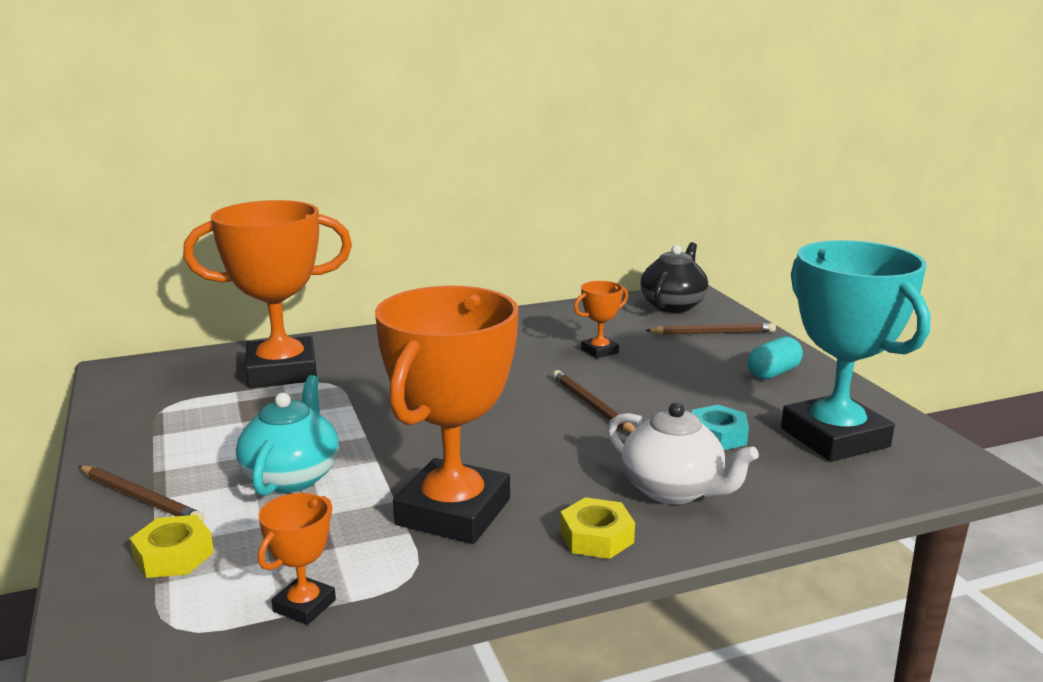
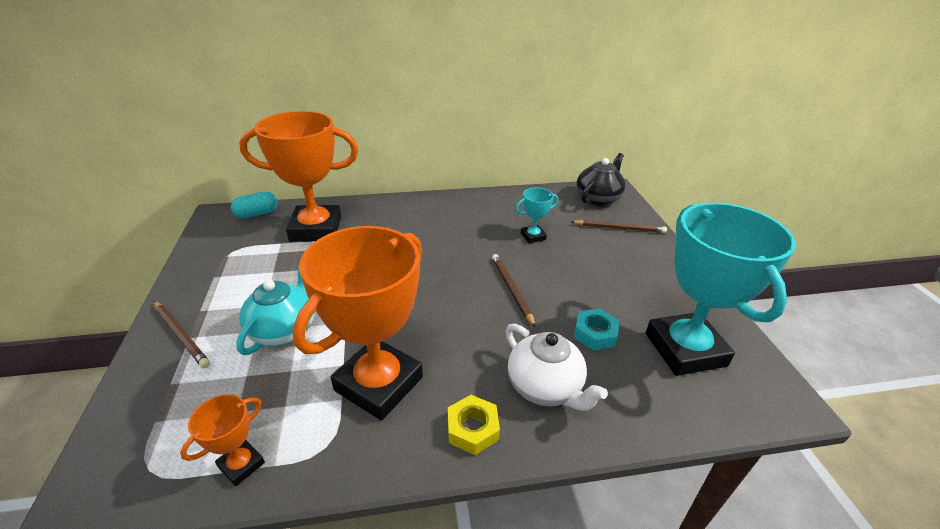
camera: 10 degrees right, 15 degrees up
(174, 555) = (178, 395): yellow nut -> none
(599, 351) = (533, 236): orange trophy -> turquoise trophy
(773, 373) = (654, 274): turquoise capsule -> turquoise capsule (257, 214)

